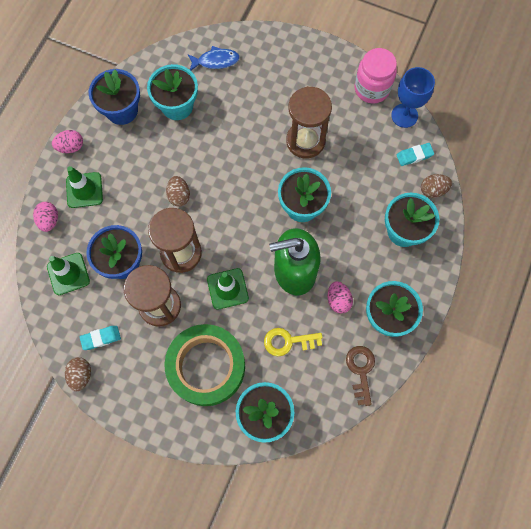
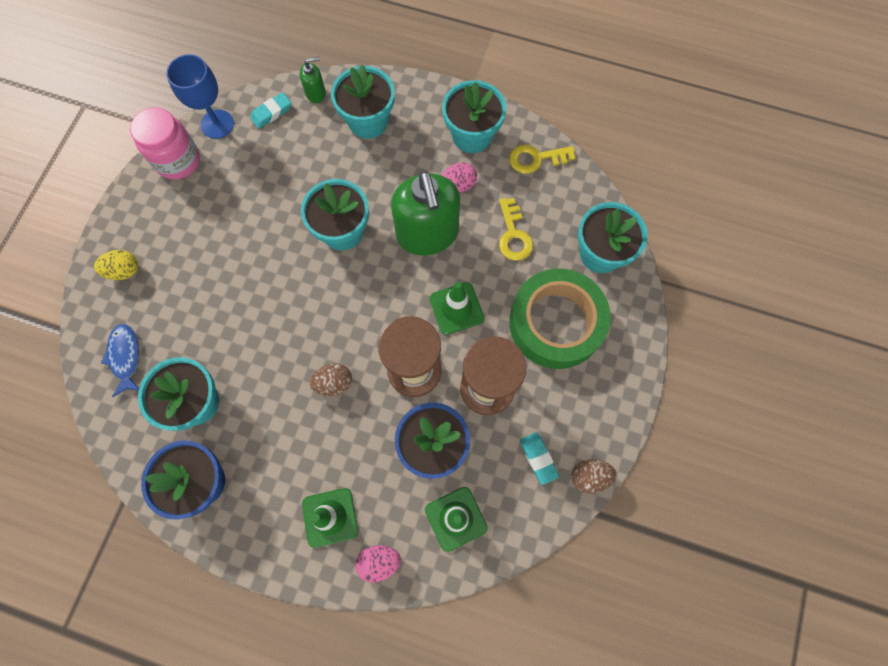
camera: 95 degrees left, 0 degrees up
(71, 147) = (261, 550): pink egg -> none
(281, 57) = (124, 271): none -> yellow egg
(305, 141) = (252, 233): brown hourglass -> none
(360, 370) = (536, 159): brown key -> yellow key
(414, 155) = (271, 113): turquoise eraser -> turquoise eraser turned 75 degrees clockwise
(433, 190) = (316, 93): brown egg -> green soap dispenser

